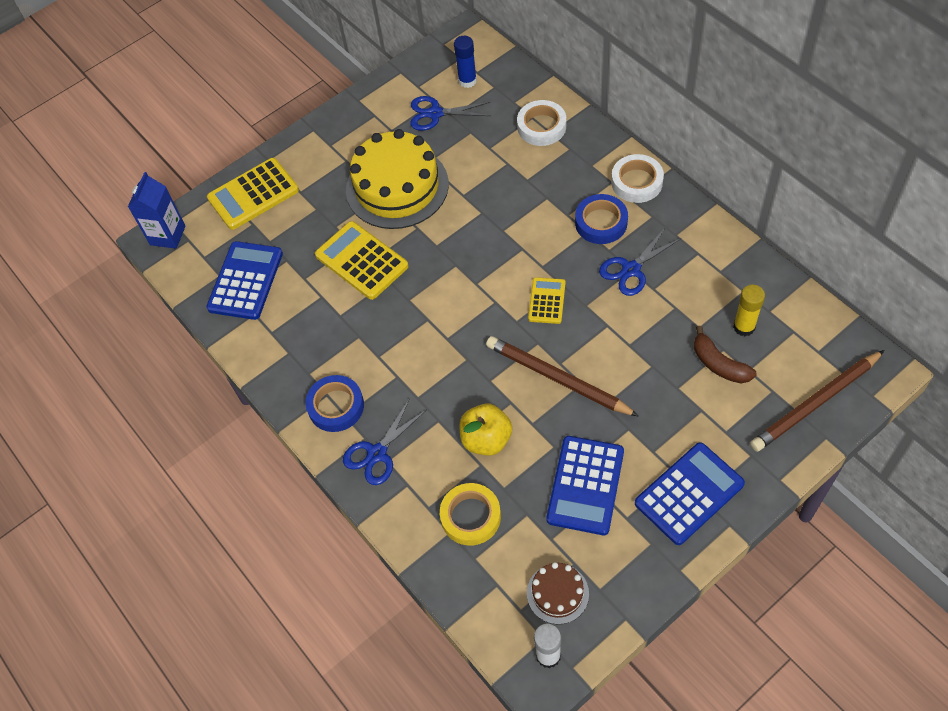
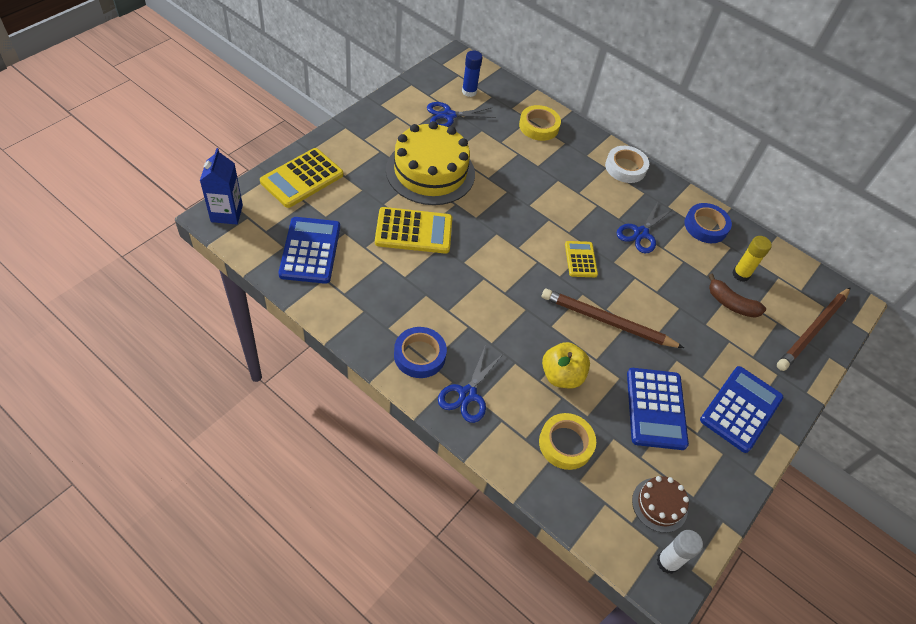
camera: 25 degrees left, 5 degrees down
(362, 261) = (414, 231): yellow calculator -> yellow calculator turned 150 degrees clockwise
(541, 127) = (539, 126): white tape -> yellow tape
(601, 222) = (606, 198): blue tape -> blue tape (705, 226)

